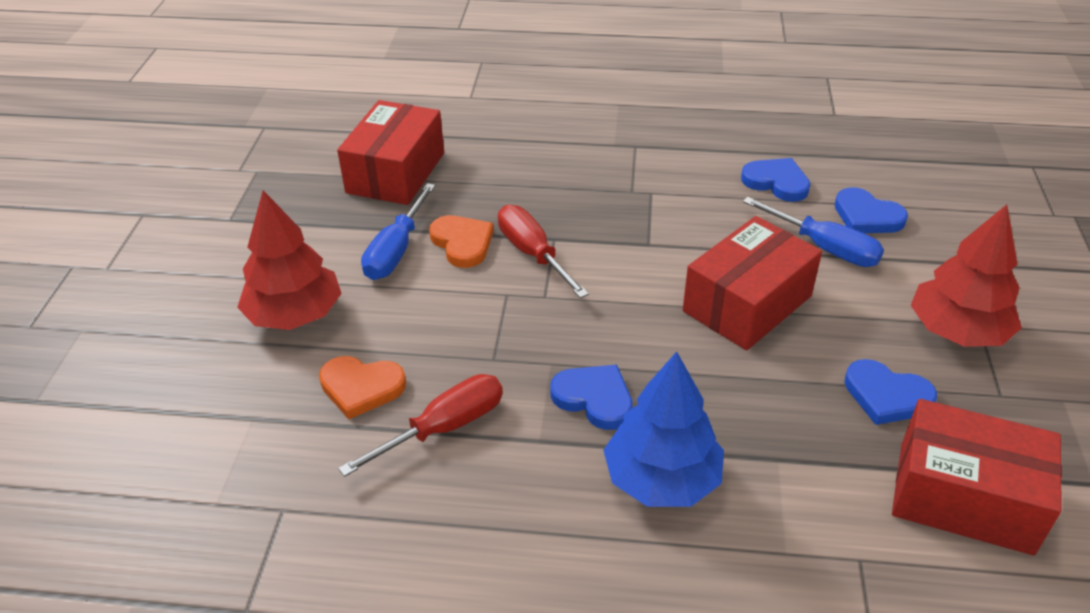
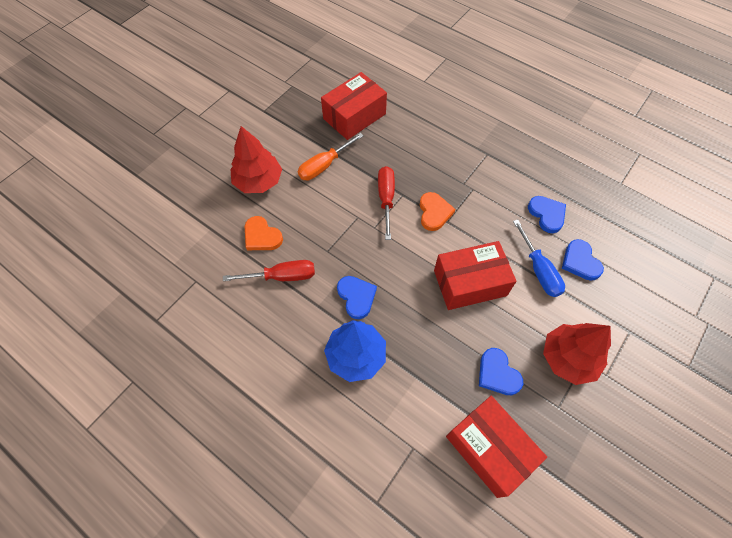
camera: 30 degrees right, 20 degrees up
(396, 250) = (324, 165): blue screwdriver -> orange screwdriver
(462, 243) = (357, 176): orange heart -> orange heart (434, 213)

